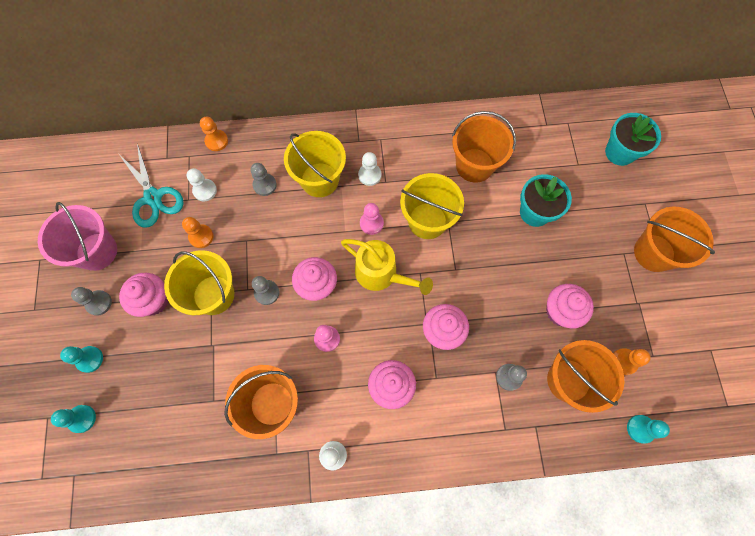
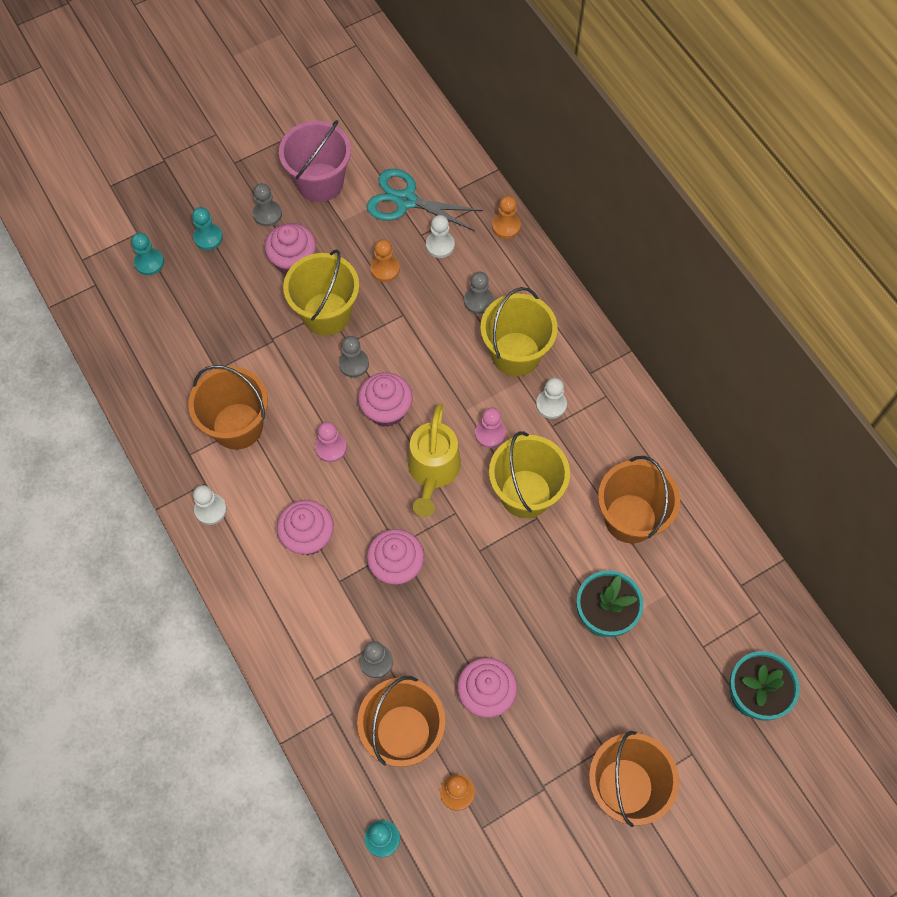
camera: 65 degrees right, 5 degrees down
(153, 197) = (406, 200): turquoise scissors -> turquoise scissors turned 75 degrees clockwise

